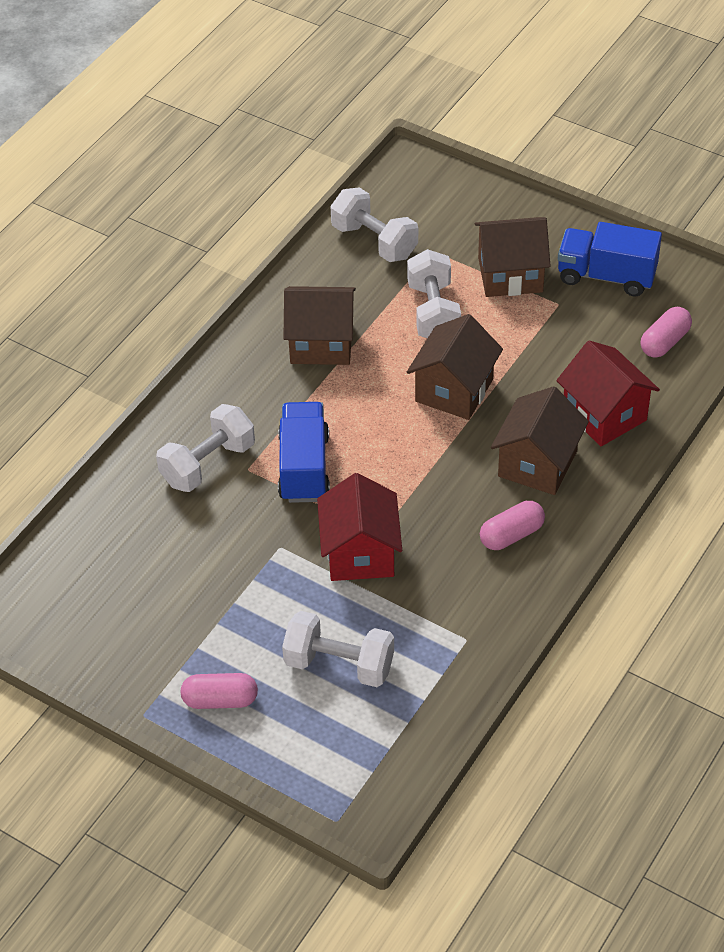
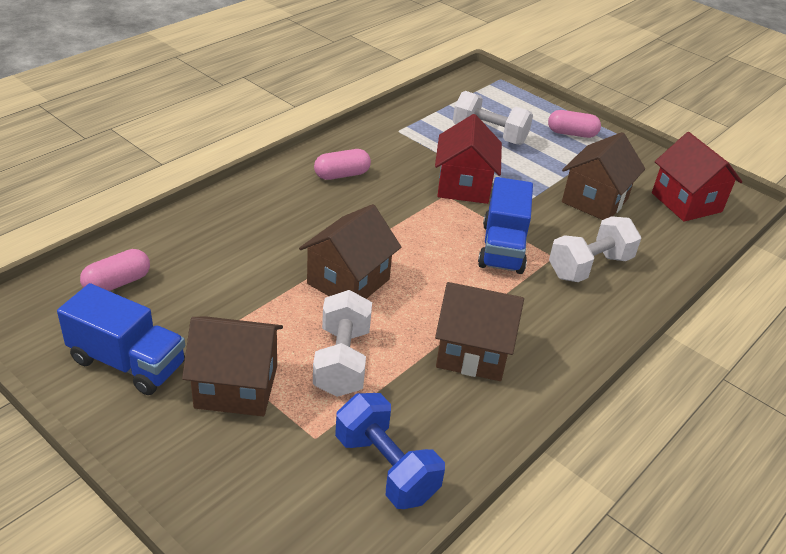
camera: 175 degrees left, 10 degrees down
(374, 241) = (386, 468): white dumbbell -> blue dumbbell
(537, 464) = (298, 213): brown house -> brown house (595, 200)
(604, 415) = (219, 235): red house -> red house (686, 202)

